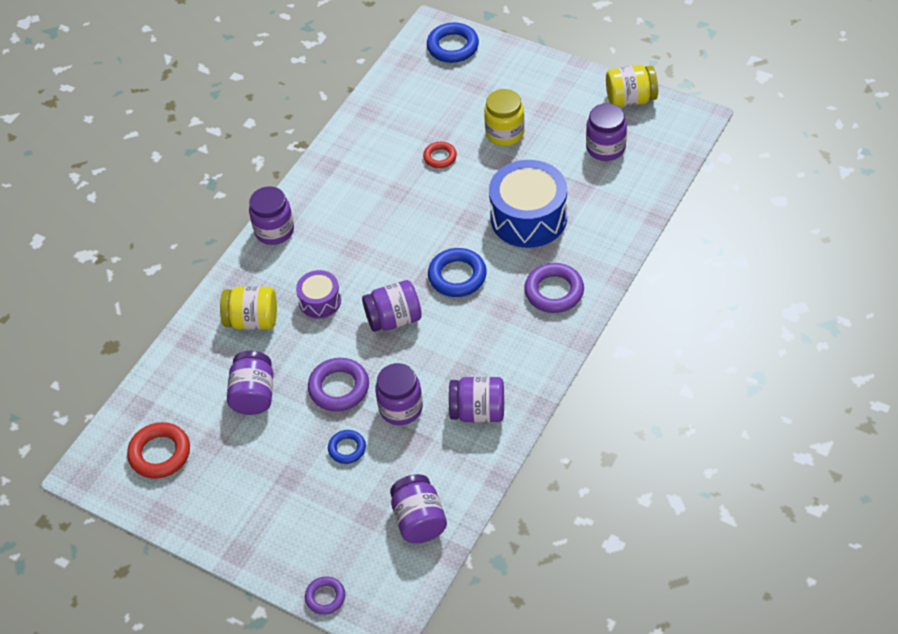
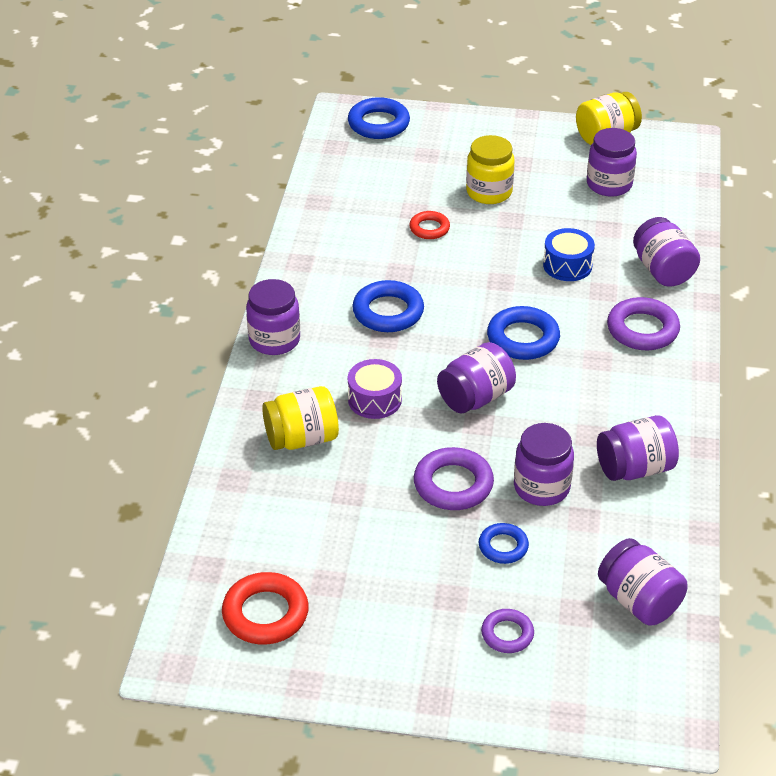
camera: 25 degrees left, 10 degrees down
(254, 395) = (351, 518): purple jar -> purple jar (663, 270)
(325, 597) = (577, 719): purple ring -> purple ring (507, 634)
(369, 226) = (388, 312): none -> blue ring
(528, 217) = (567, 265): blue drum -> blue drum, size x0.53

